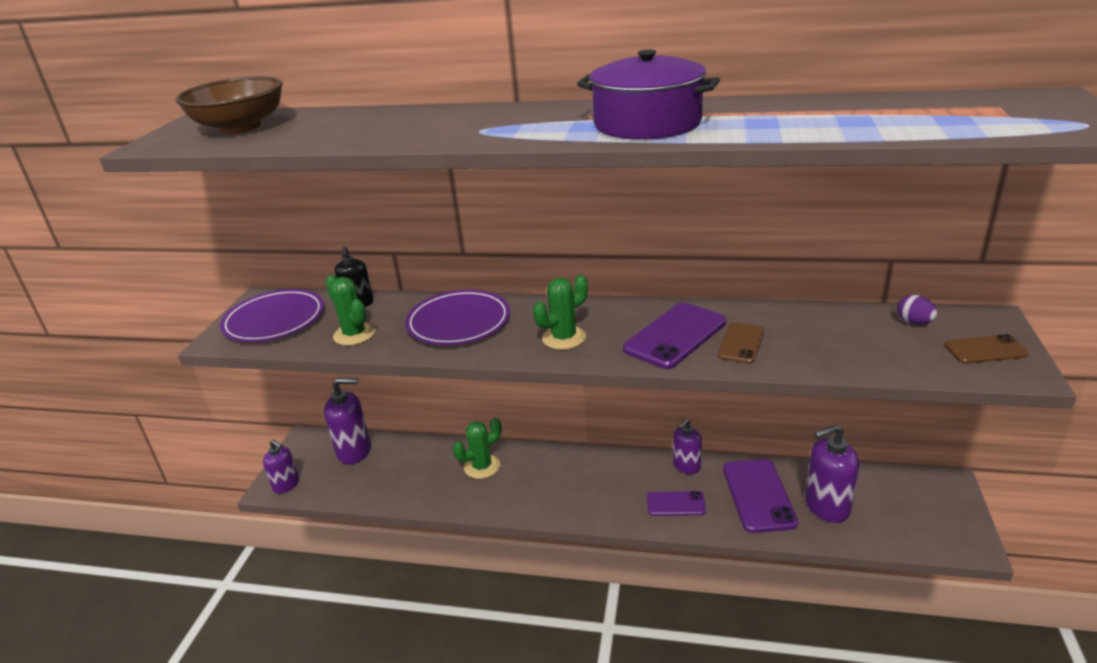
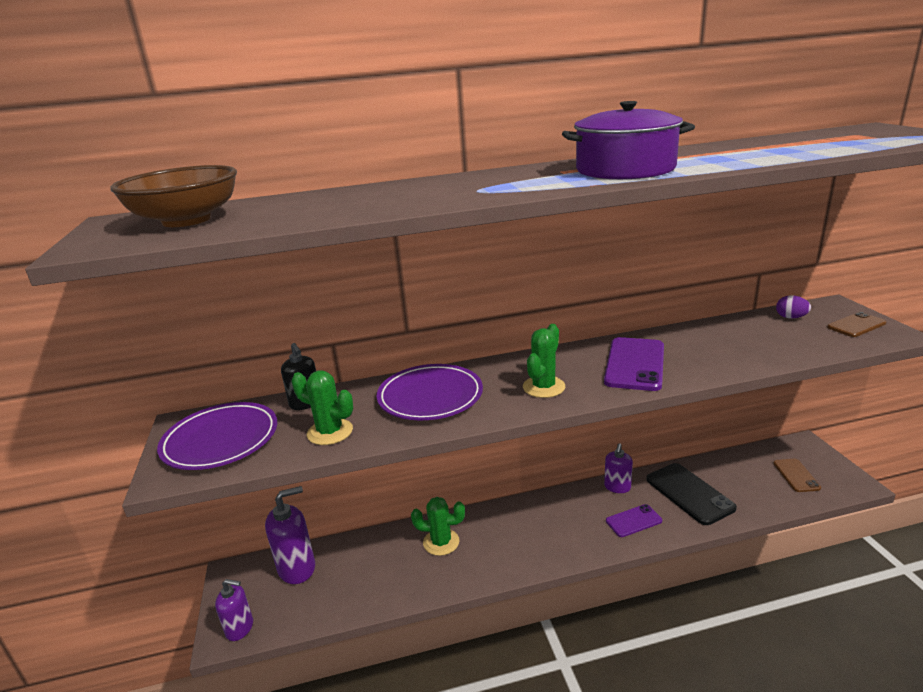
camera: 25 degrees left, 5 degrees down
(482, 466) = (441, 542): green cactus -> green cactus turned 60 degrees clockwise
(741, 343) = (691, 358): brown phone -> brown phone (796, 475)
(758, 495) = (689, 493): purple phone -> black phone
(826, 506) = (743, 486): purple soap dispenser -> none

